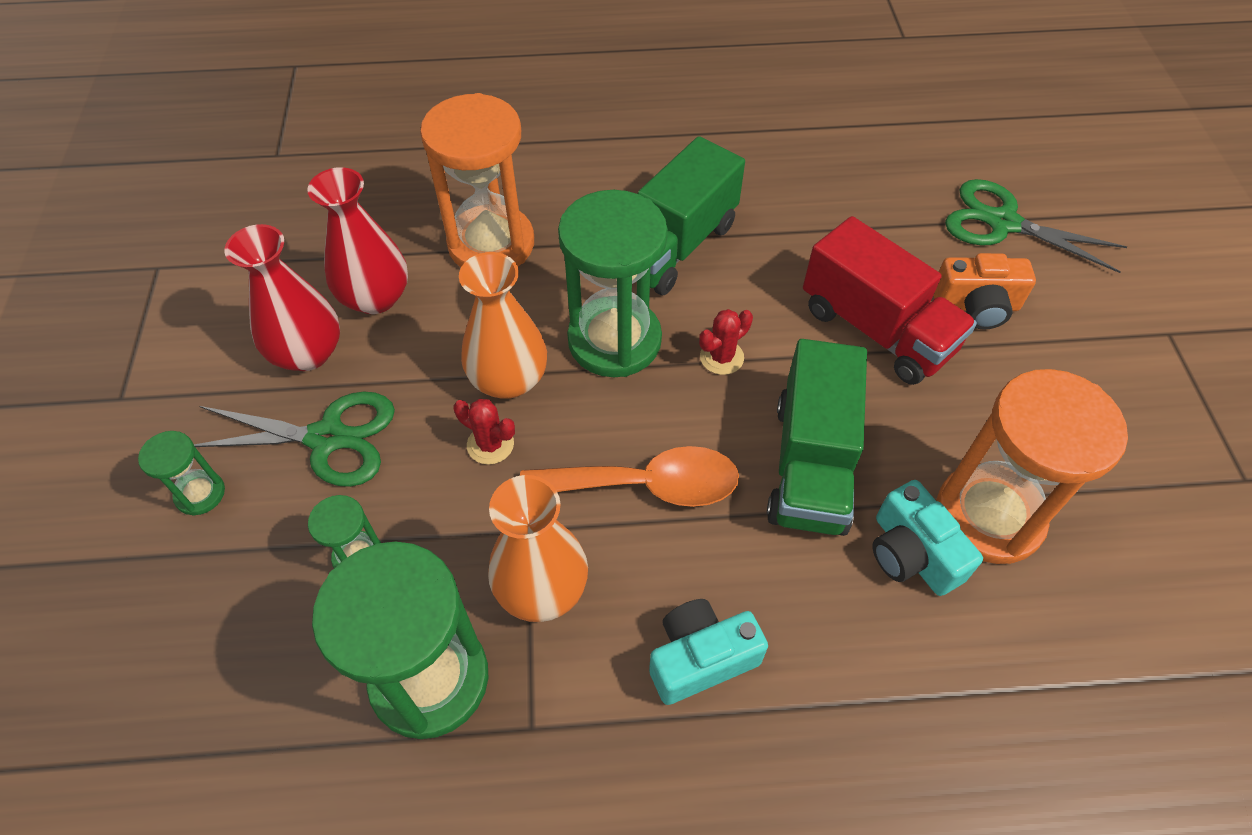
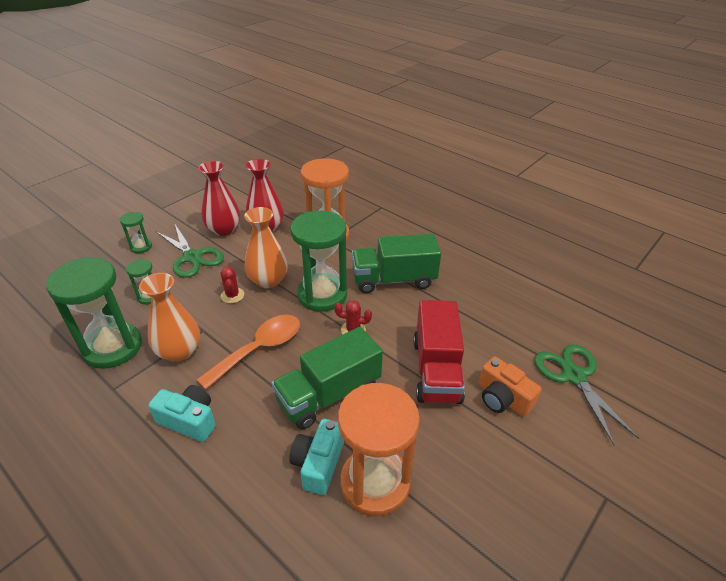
camera: 45 degrees right, 15 degrees down
(645, 485) = (259, 349): orange spoon -> orange spoon turned 90 degrees counterclockwise

